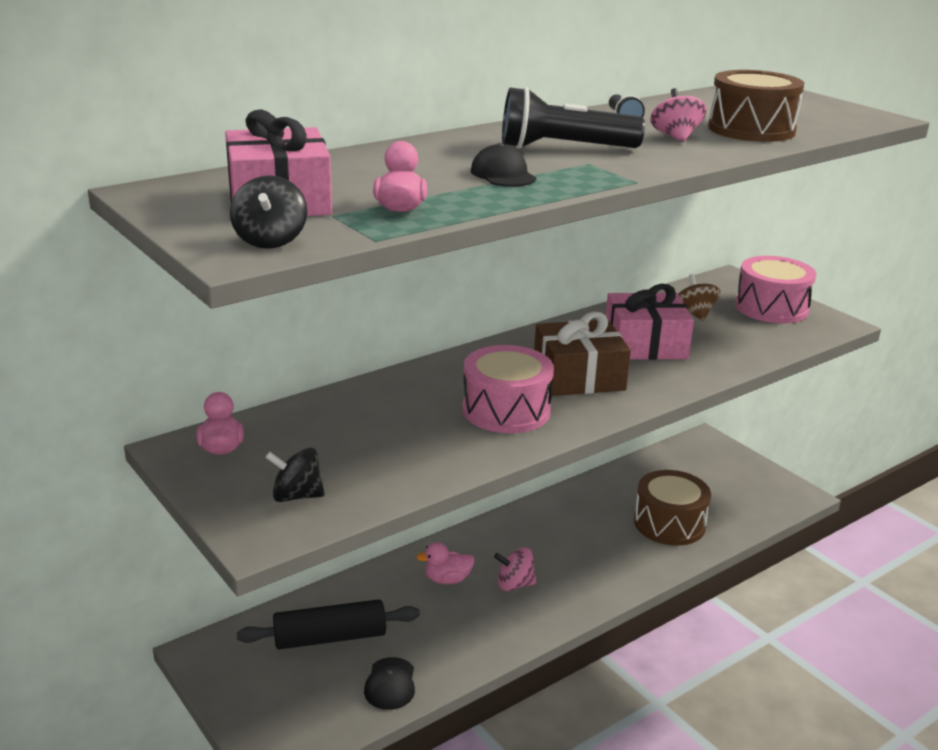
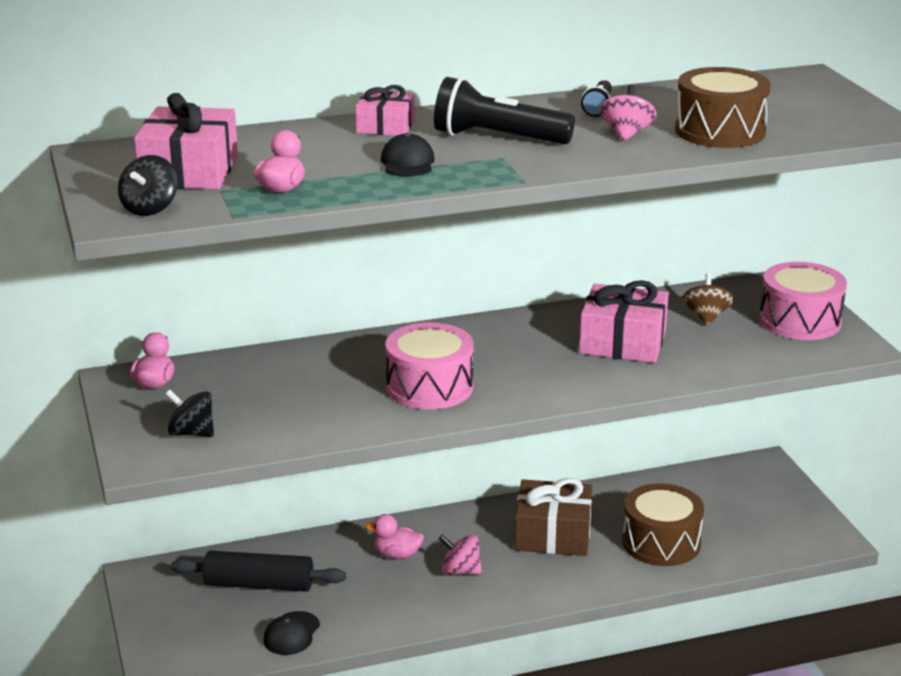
camera: 20 degrees right, 0 degrees up
(444, 146) = (385, 127): none -> pink gift
(578, 376) = (526, 365): brown gift -> brown gift (553, 534)

